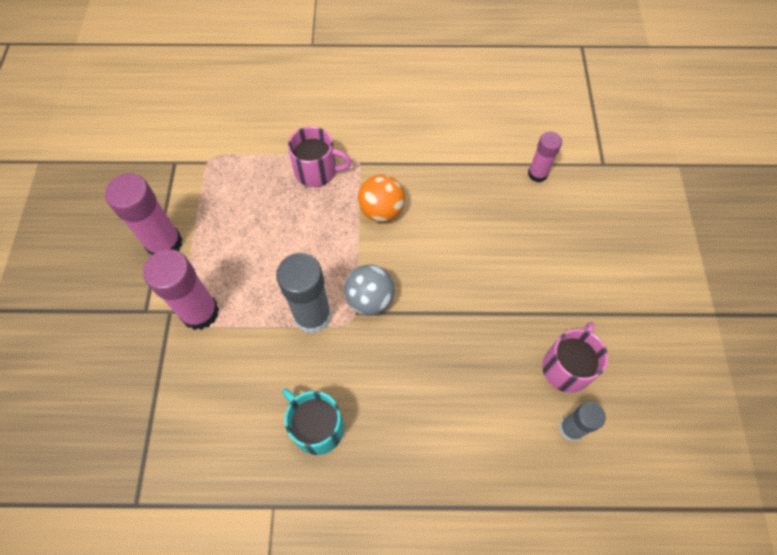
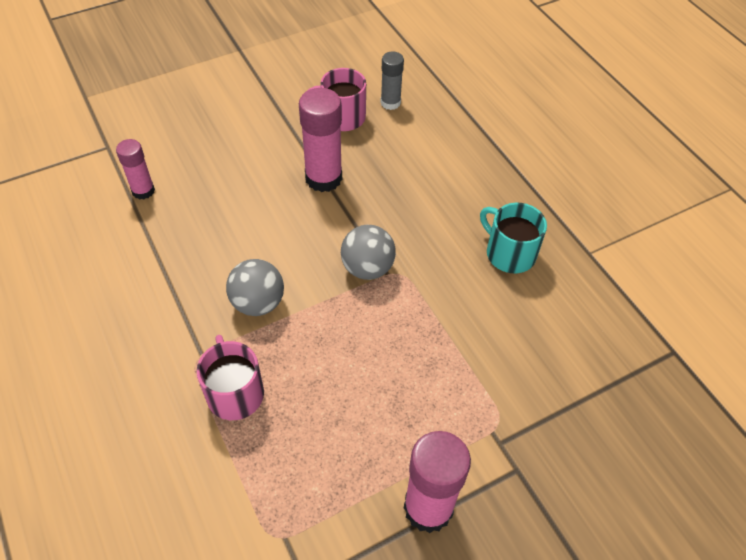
camera: 120 degrees left, 10 degrees down
(200, 312) = (480, 411): pink glue stick -> pink glue stick (323, 178)
(312, 315) = (414, 306): grey glue stick -> none
(317, 427) = (509, 253): turquoise mug -> turquoise mug turned 120 degrees clockwise
(381, 210) = (258, 303): orange ball -> grey ball

